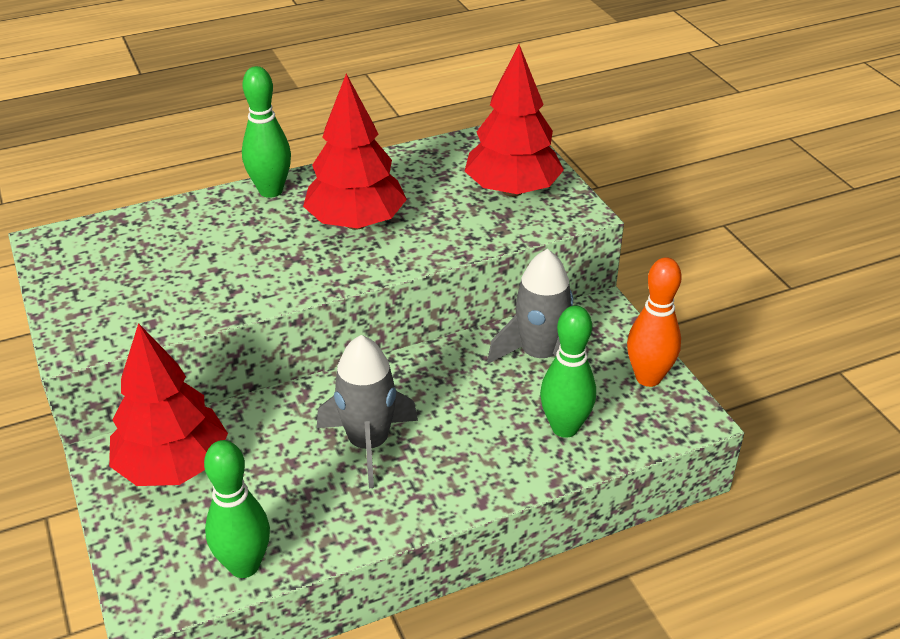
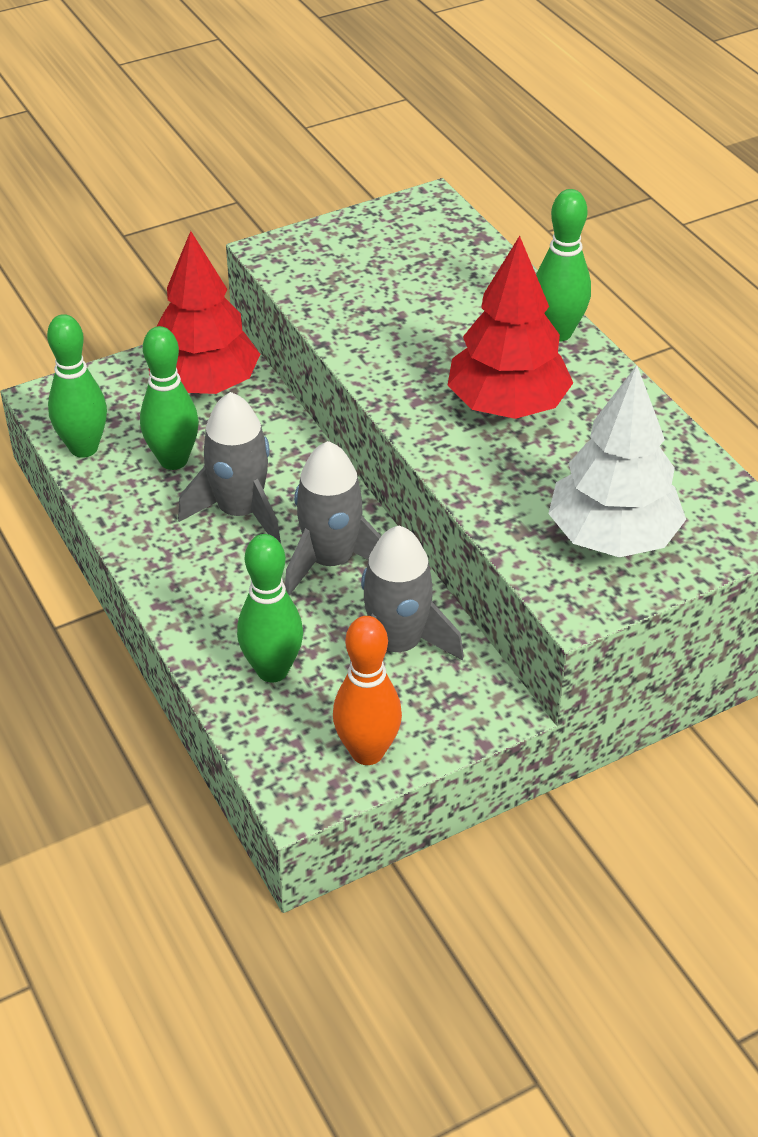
camera: 85 degrees right, 5 degrees up
(283, 491) = (173, 460): none -> green bowling pin
(441, 387) = (331, 561): none -> grey rocket
(512, 190) = (612, 537): red tree -> white tree

